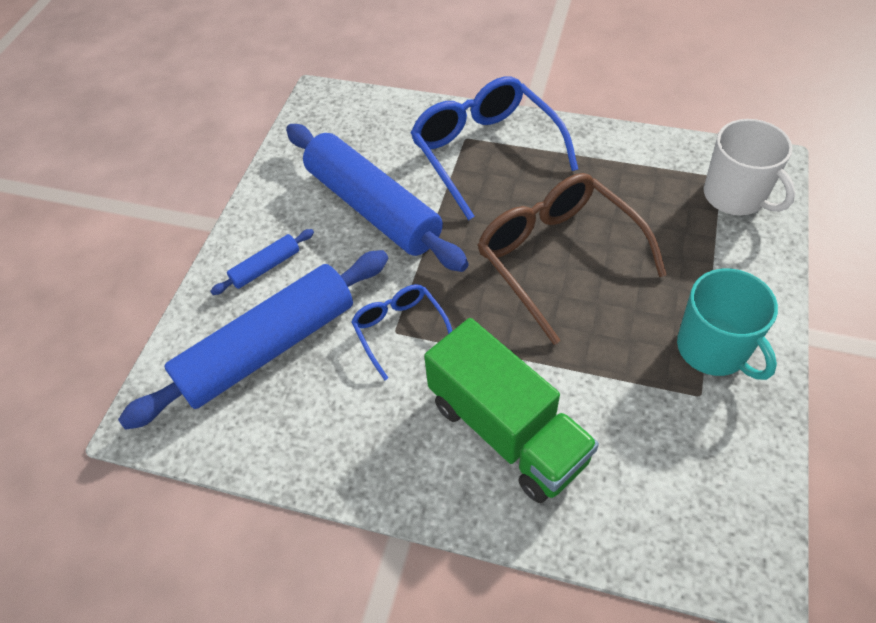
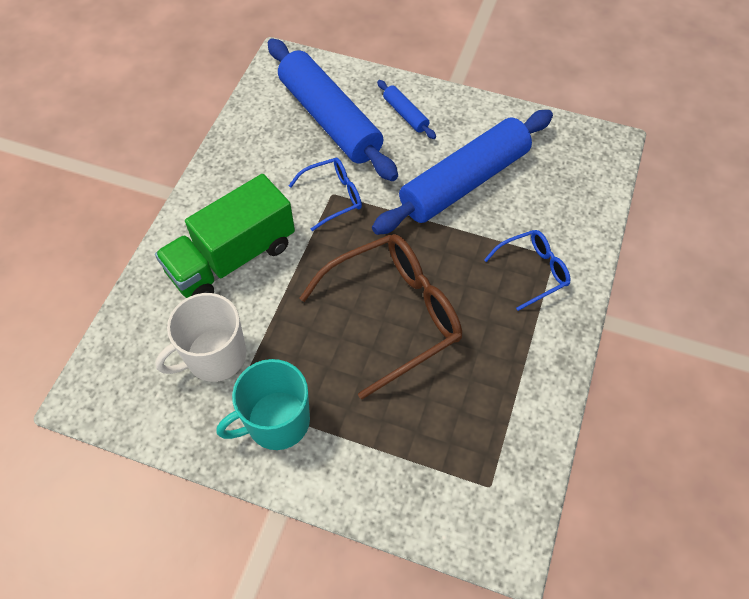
camera: 90 degrees right, 5 degrees up
(486, 152) = (532, 271): blue glasses -> blue glasses, size x0.53
(735, 196) = (460, 495): white mug -> white mug (214, 356)

